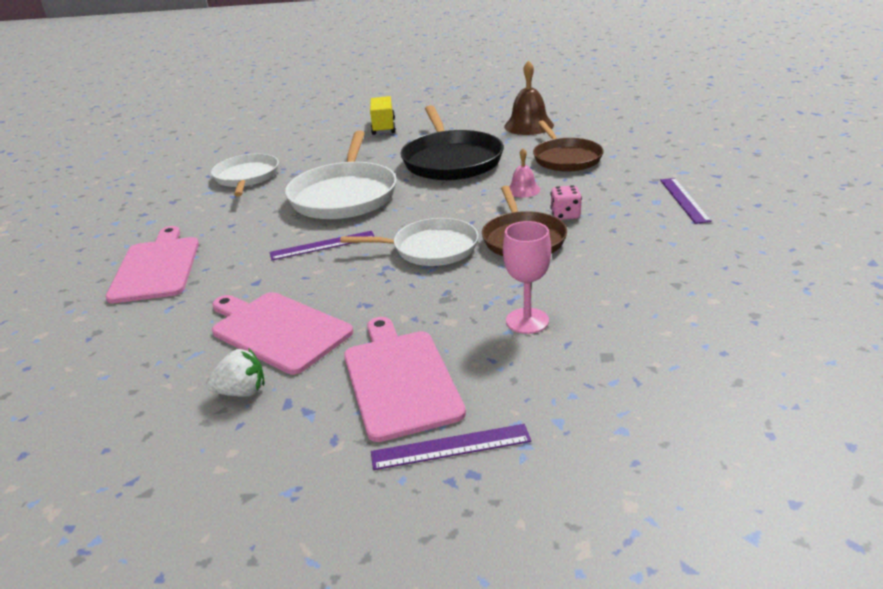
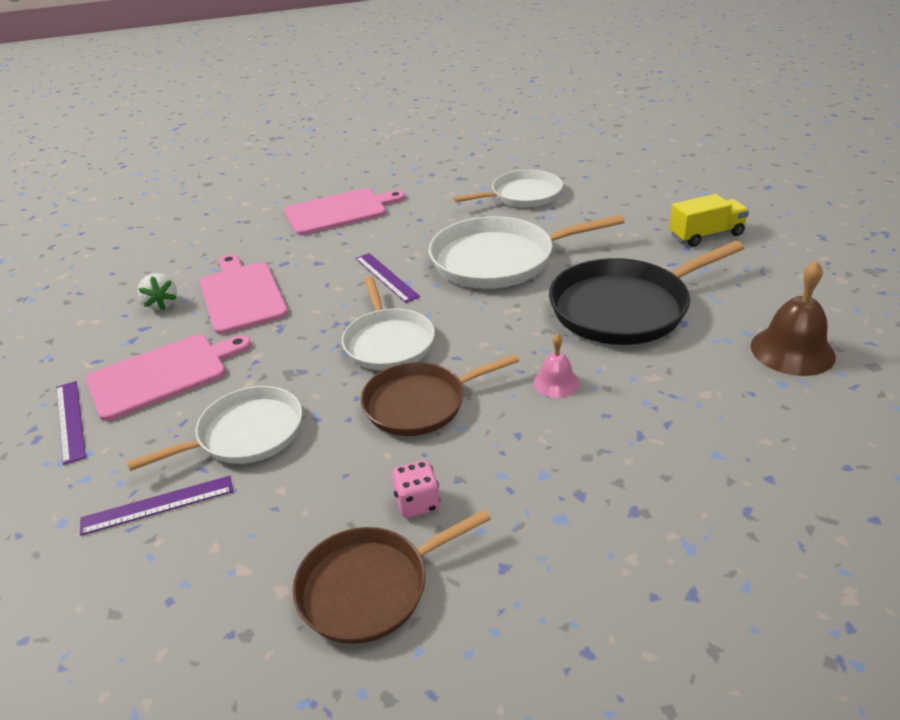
camera: 75 degrees right, 5 degrees up
(278, 330) = (241, 295): pink cutting board -> pink cutting board turned 45 degrees counterclockwise
(527, 321) = (245, 434): pink goblet -> white pan
(565, 158) = (681, 405): brown pan -> brown pan (370, 587)
(565, 215) = (490, 430): pink dice -> pink dice (417, 503)
(684, 200) = (576, 551): purple ruler -> purple ruler (157, 505)

